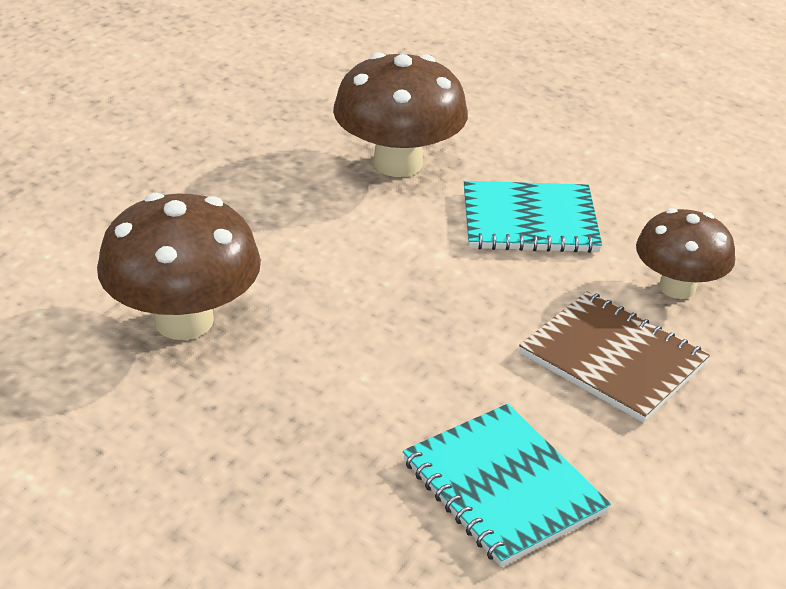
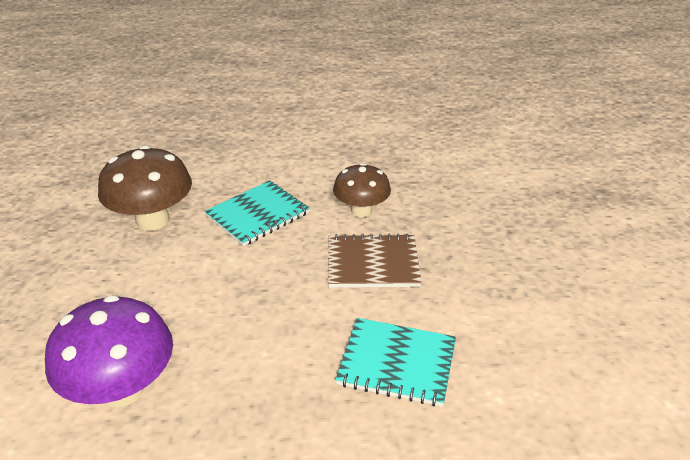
camera: 40 degrees left, 0 degrees up
(184, 321) = (122, 389): brown mushroom -> purple mushroom

